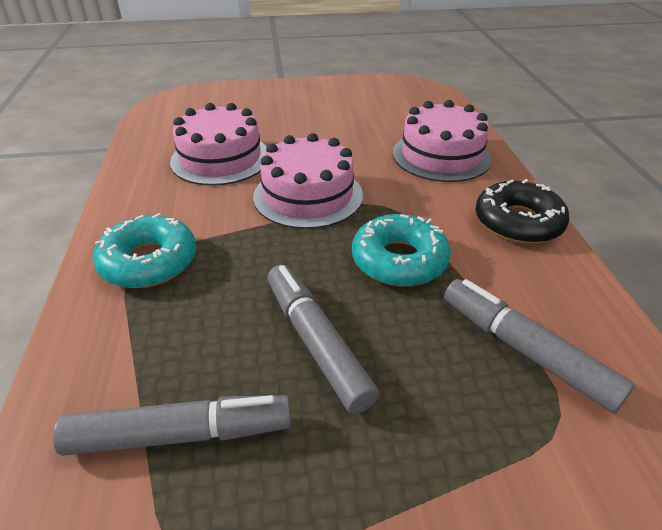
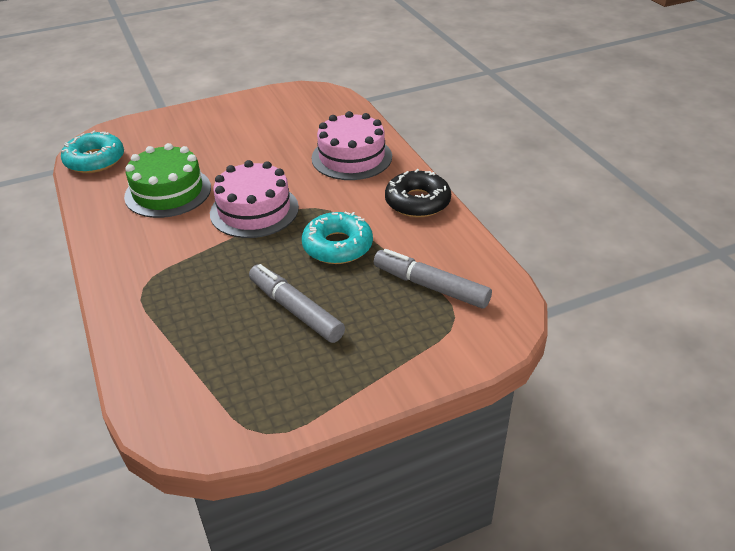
camera: 15 degrees left, 0 degrees up
(149, 262) = (151, 284): turquoise donut -> turquoise donut (95, 160)
(180, 434) = (228, 378): grey marker -> none
(220, 158) = (168, 192): pink cake -> green cake

